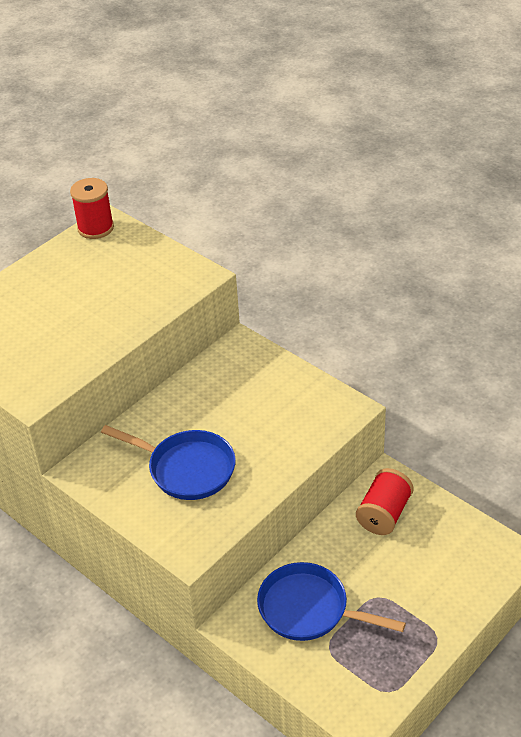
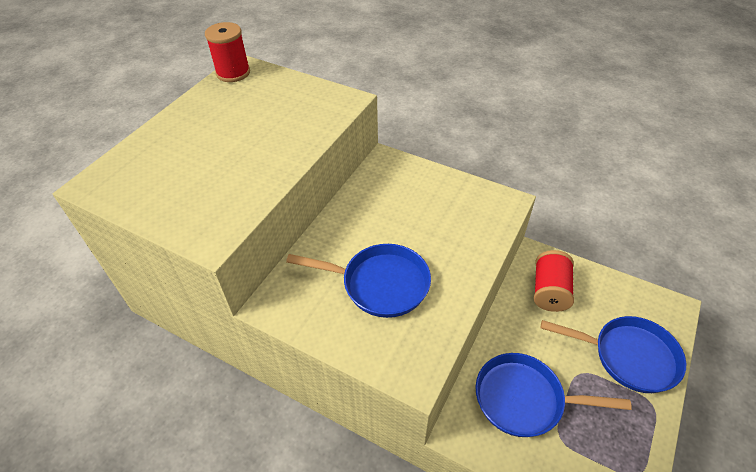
camera: 15 degrees left, 5 degrees up
(436, 591) = (629, 356): none -> blue pan

